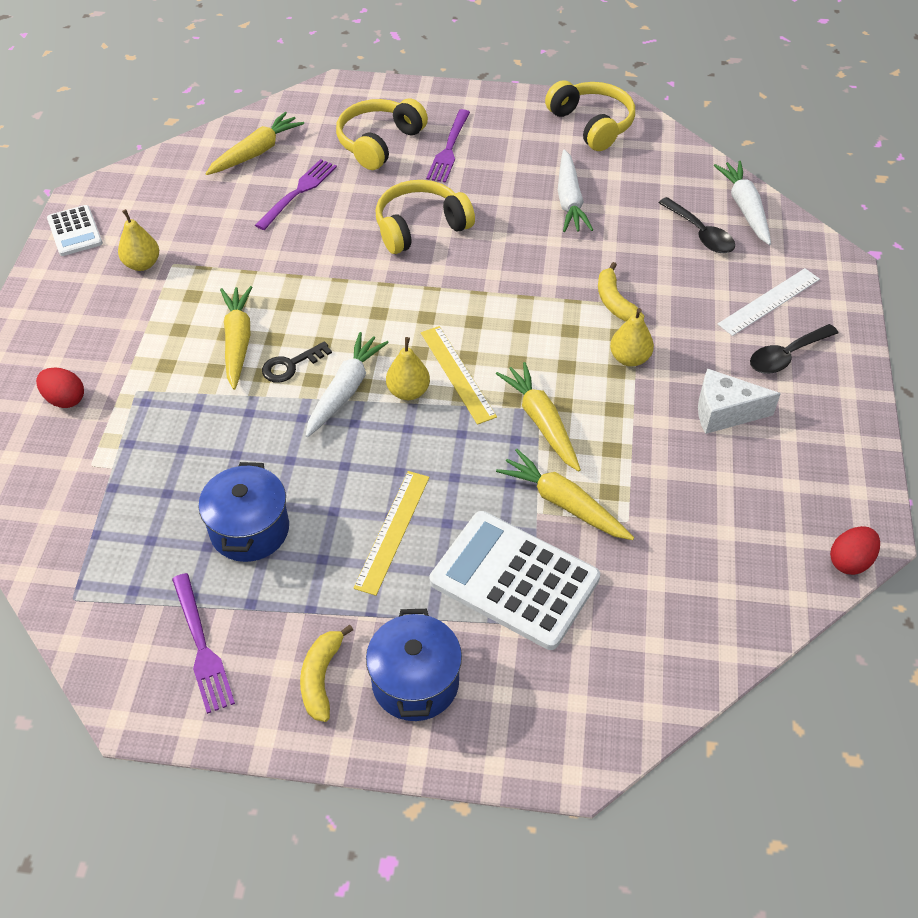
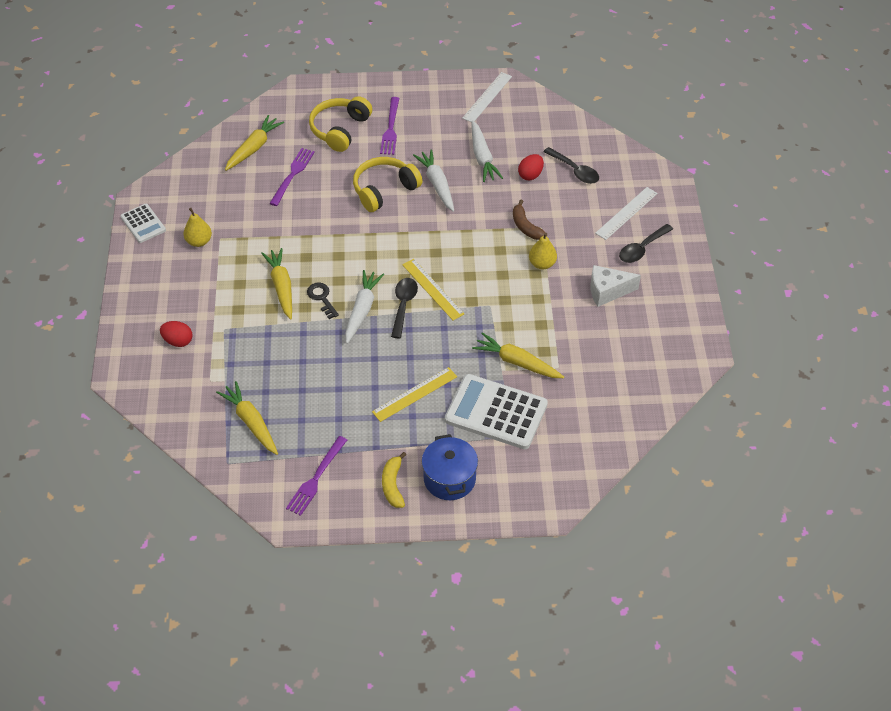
camera: 10 degrees left, 0 degrees up
(202, 647) = (316, 478): purple fork -> purple fork turned 60 degrees clockwise
(250, 529) = (325, 406): blue pot -> none
(291, 365) = (322, 298): black key -> black key turned 105 degrees clockwise
(392, 531) = (415, 394): yellow ruler -> yellow ruler turned 45 degrees clockwise
(408, 392) = (403, 305): yellow pear -> black spoon
(541, 422) = (493, 313): yellow carrot -> yellow carrot (251, 422)
(592, 124) = (487, 97): yellow headphones -> white ruler
(614, 302) = (526, 226): yellow banana -> brown banana
(745, 208) = (602, 148): white carrot -> white carrot (437, 184)
(850, 561) = (694, 372): red egg -> red egg (530, 175)

